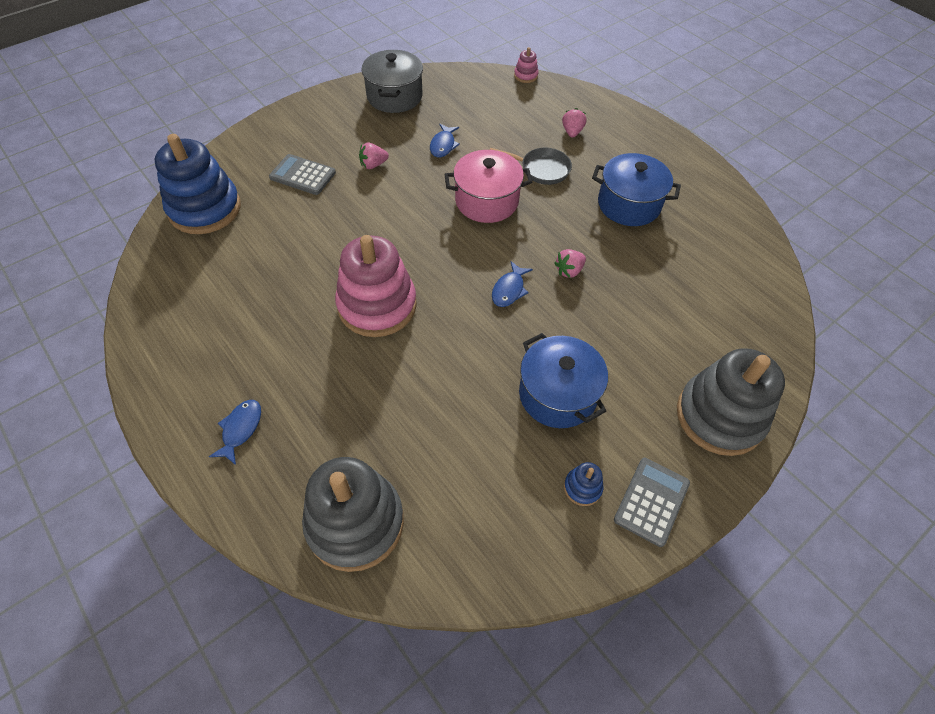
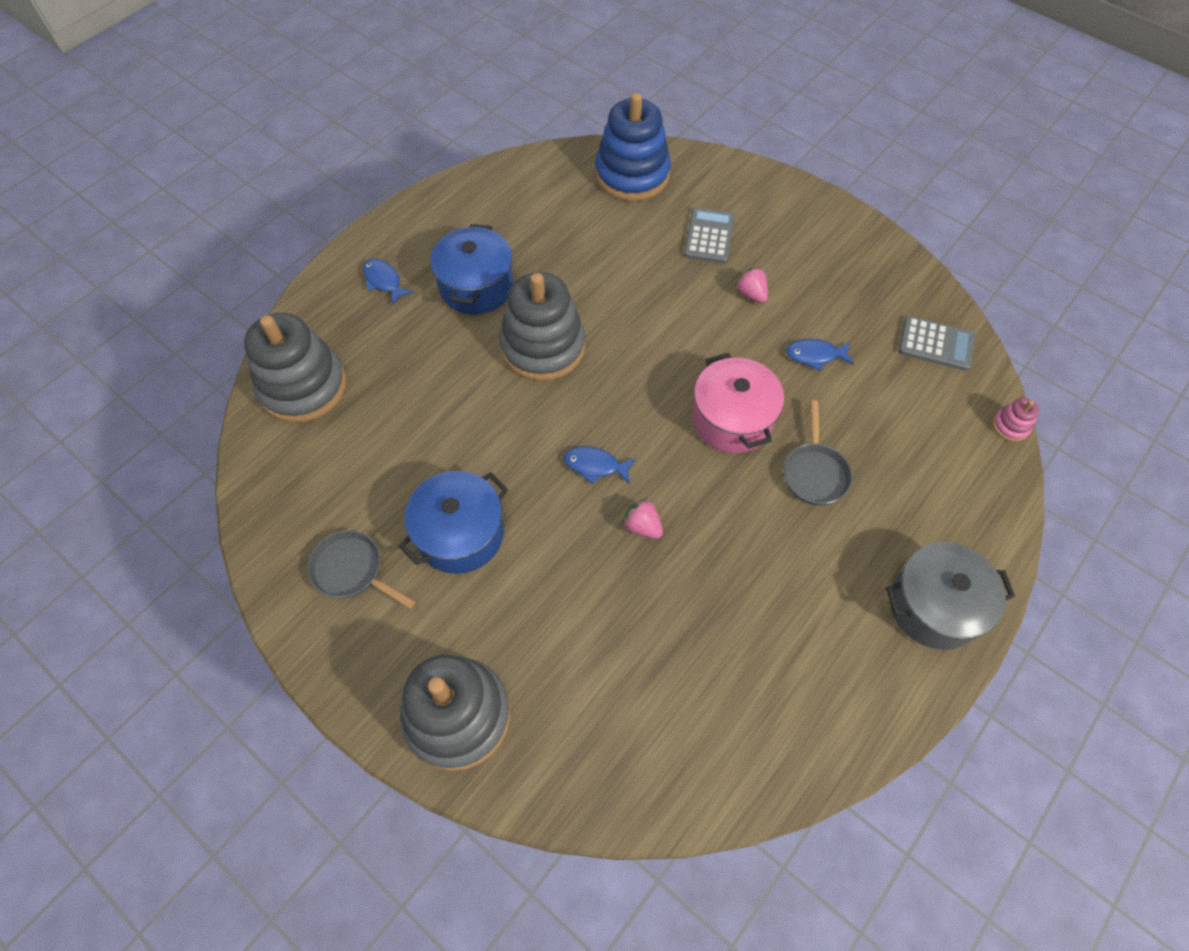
camera: 80 degrees right, 5 degrees up
(240, 429) = (384, 281): blue fish -> blue fish turned 135 degrees counterclockwise
(377, 305) = (543, 347): pink stacking toy -> grey stacking toy
(394, 96) = (886, 286): grey pot -> grey pot (933, 606)
(572, 132) = (909, 501): pink strawberry -> none
(582, 488) = (352, 570): blue stacking toy -> grey pan
(628, 204) = (786, 589): blue pot -> blue pot (476, 286)
(651, 501) = (342, 641): grey calculator -> grey calculator (936, 344)

